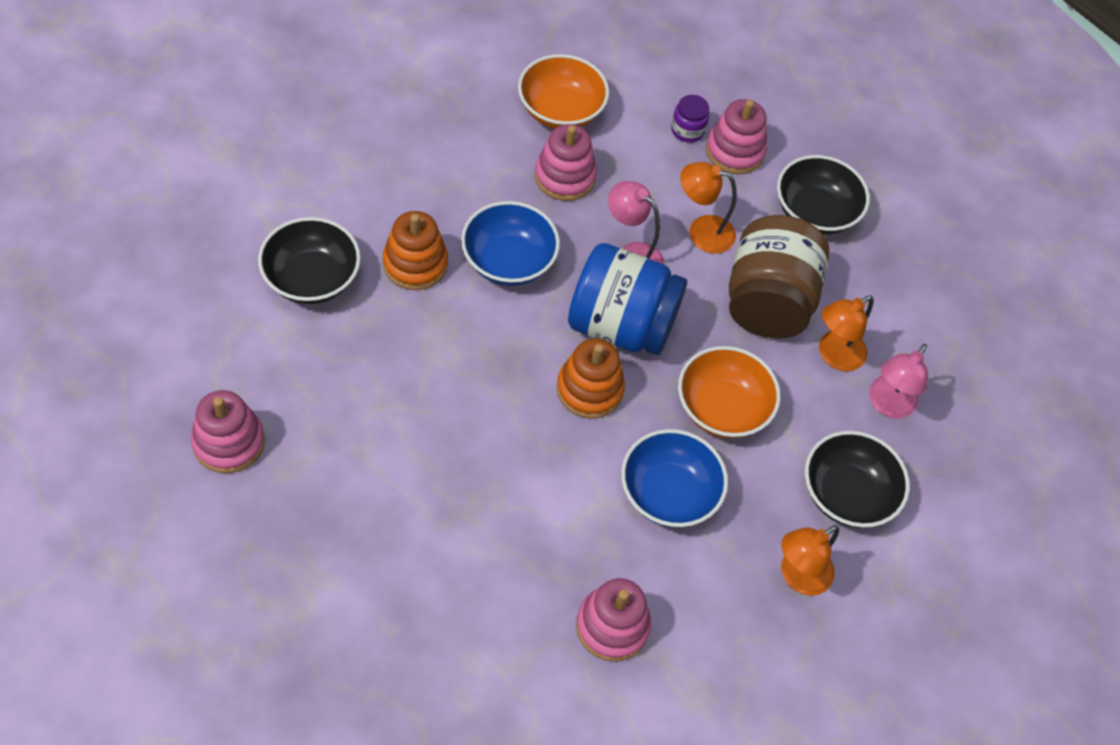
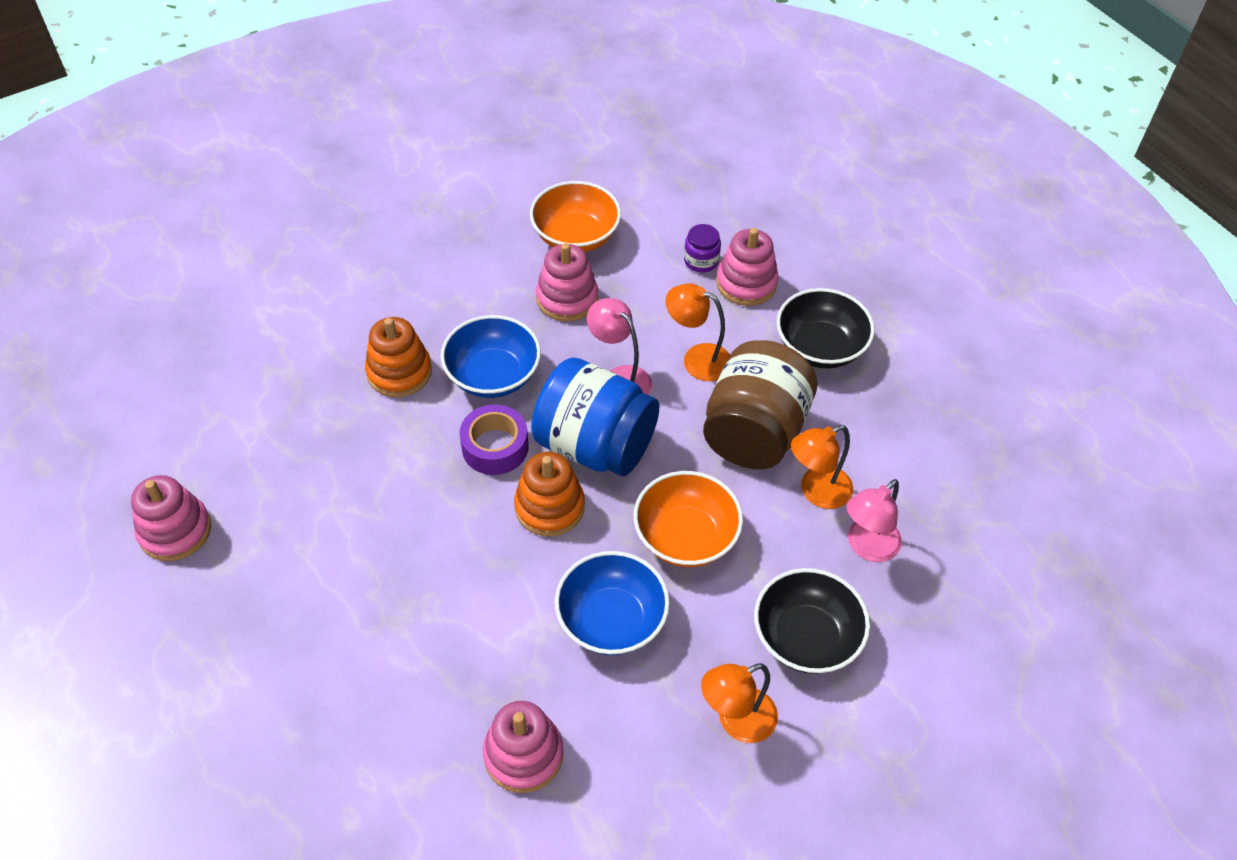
camera: 15 degrees right, 5 degrees down
(312, 278) = (295, 379): black bowl -> none
(525, 334) = (495, 447): none -> purple tape

